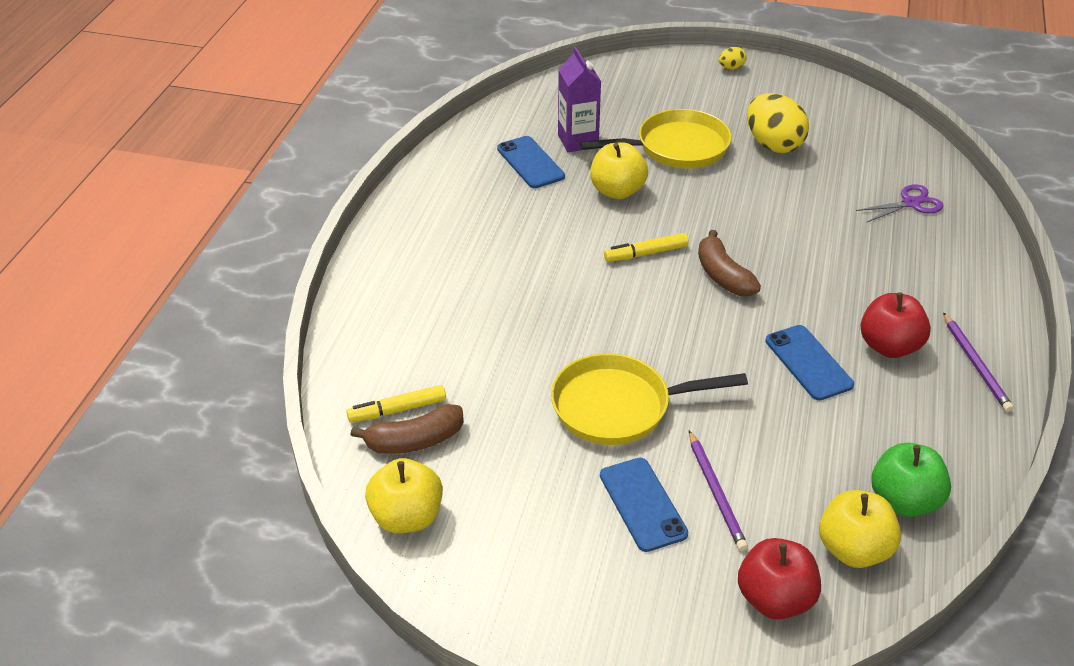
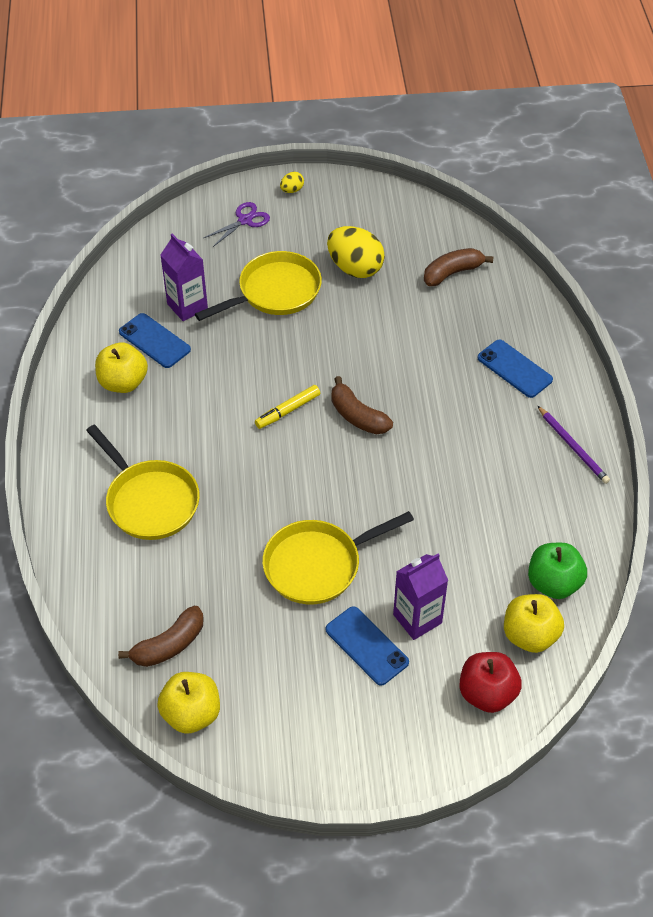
camera: 20 degrees left, 10 degrees up
(397, 410) = (143, 621): yellow marker -> none
(458, 300) = (149, 501): none -> yellow pan
(617, 191) = (241, 352): yellow apple -> yellow apple (123, 382)
(716, 493) = (417, 619): purple pencil -> purple carton
(808, 362) = (449, 481): blue phone -> blue phone (514, 369)
(883, 170) = (452, 273): none -> brown banana
(889, 346) = (505, 448): red apple -> none
(911, 203) = (483, 302): purple scissors -> purple scissors (245, 220)

